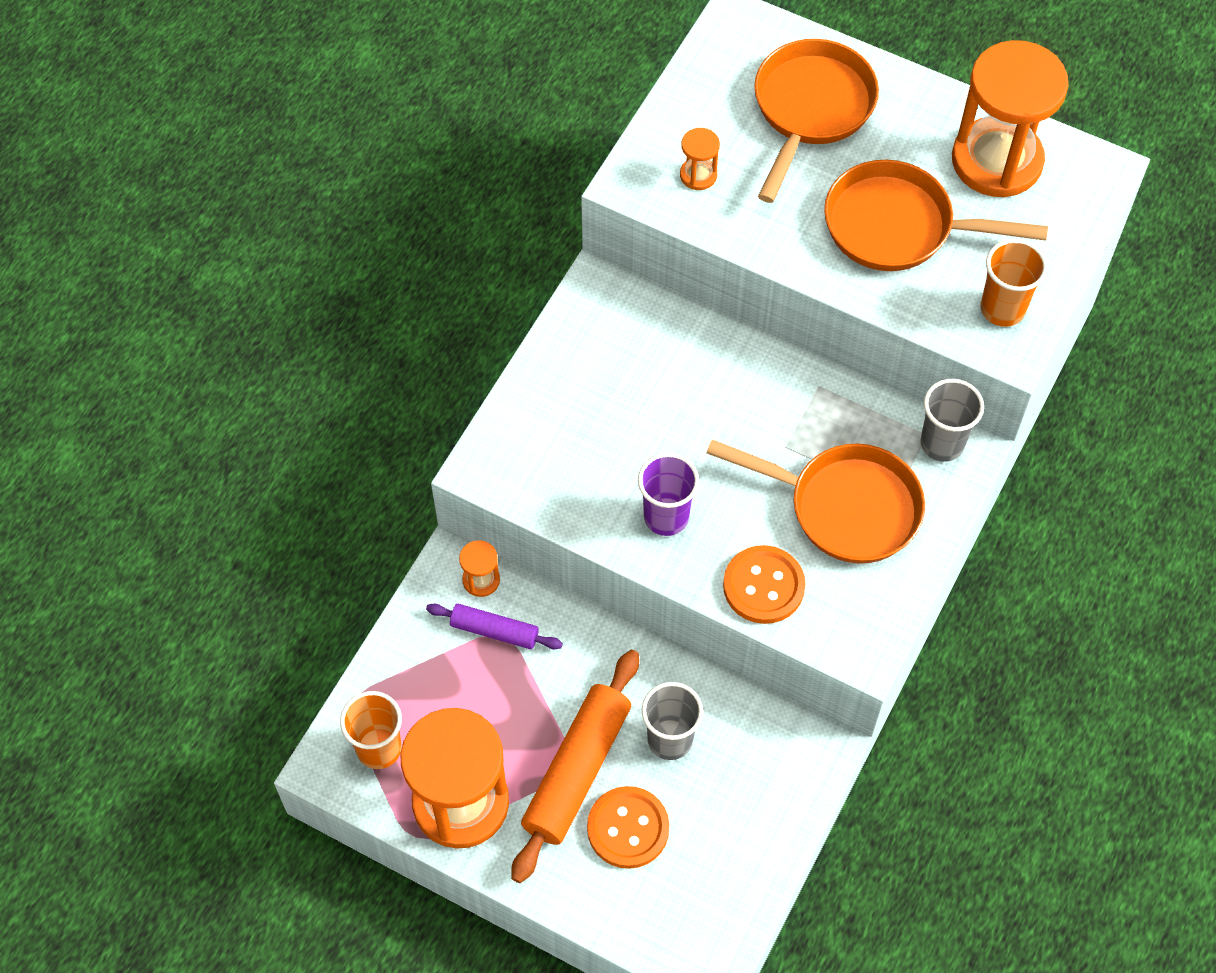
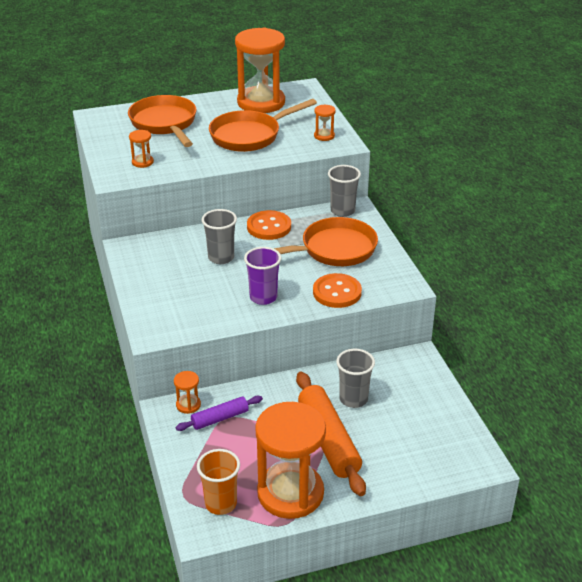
camera: 45 degrees left, 25 degrees down
(628, 828) = (380, 443): orange button -> orange button (269, 227)
(689, 402) = (221, 257): none -> grey cup
(1002, 309) = (324, 136): orange cup -> orange hourglass

